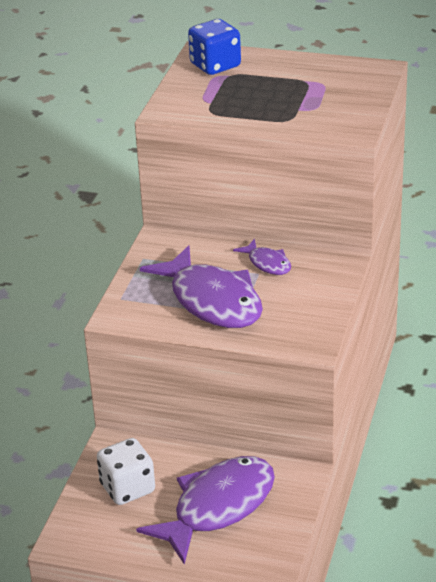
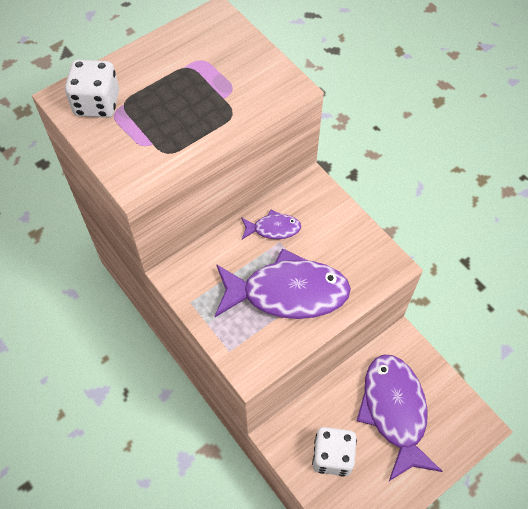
camera: 55 degrees left, 25 degrees up
(215, 65) = (97, 103): blue dice -> white dice

